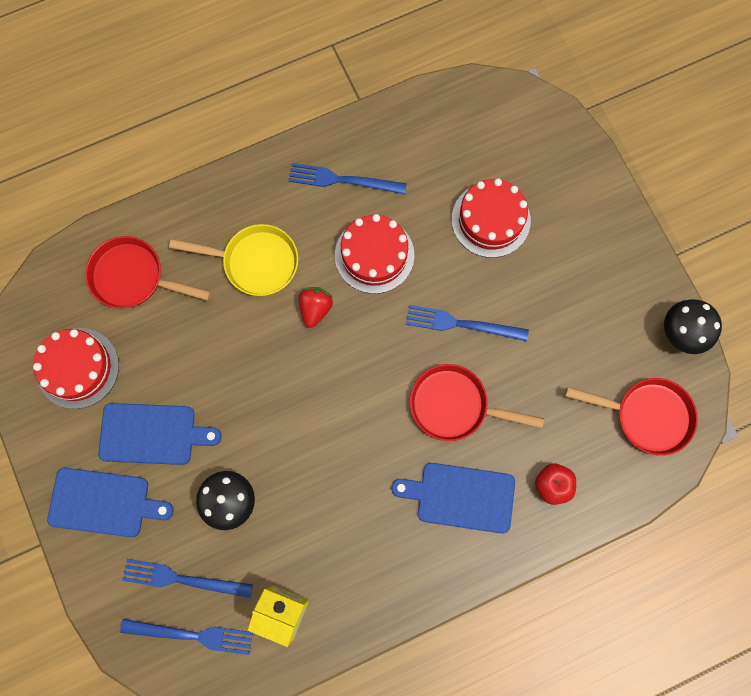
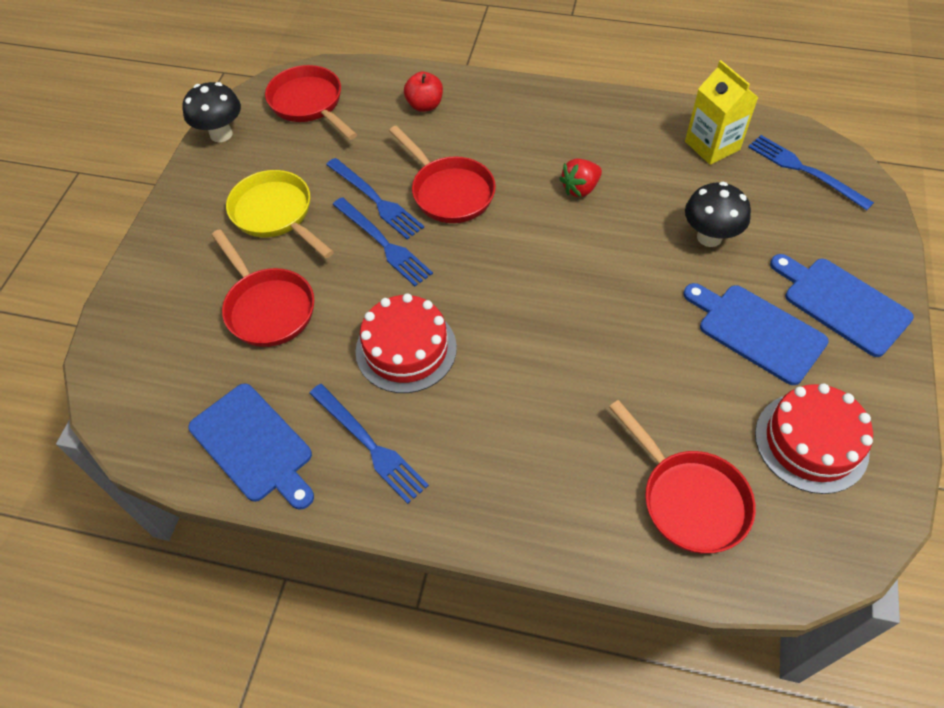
camera: 140 degrees left, 20 degrees down
(182, 579) = (791, 209): blue fork -> blue fork (376, 200)
(255, 262) = (535, 423): yellow pan -> yellow pan (276, 214)
(315, 309) = (507, 338): red strawberry -> red strawberry (580, 189)
(461, 497) = (502, 135): blue cutting board -> blue cutting board (254, 445)
(490, 220) = (267, 308): red cake -> red pan

